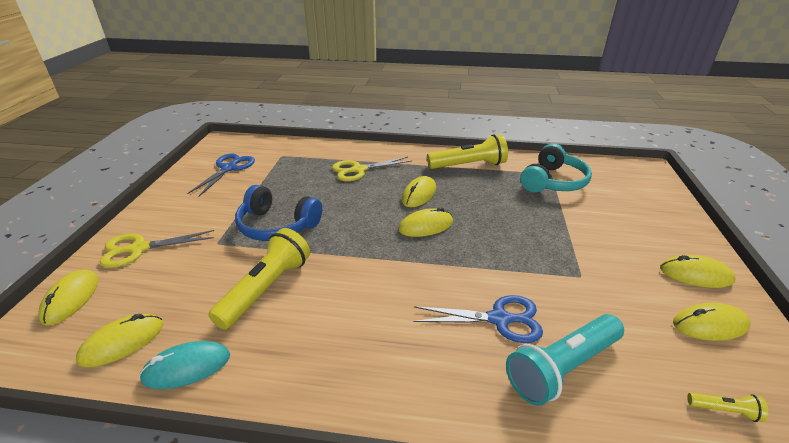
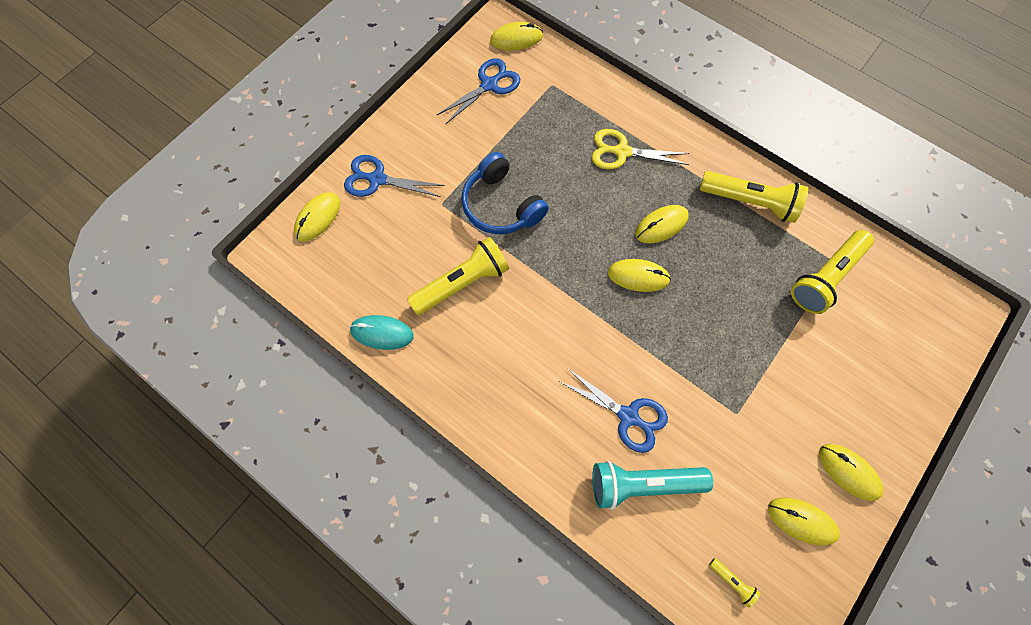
camera: 30 degrees right, 35 degrees up
(122, 342) = (345, 285): yellow mouse -> yellow mouse (516, 39)
(139, 249) = (377, 179): yellow scissors -> blue scissors
(552, 181) = (825, 277): turquoise headphones -> yellow flashlight

